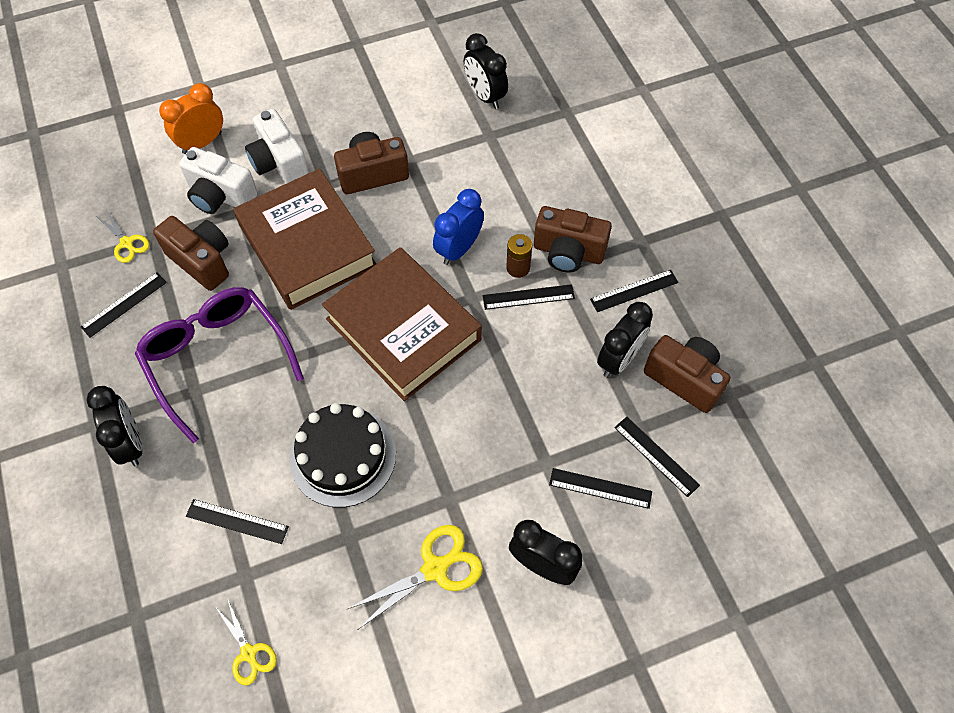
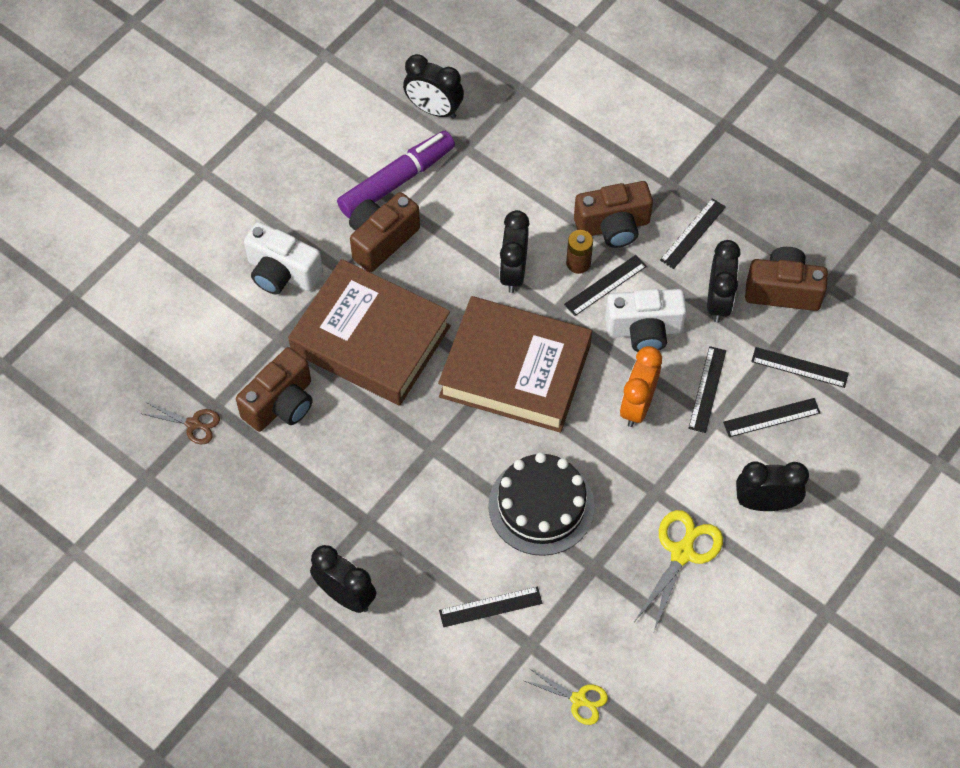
camera: 30 degrees left, 0 degrees up
(124, 304) = (238, 481): black ruler -> black ruler (707, 389)
(127, 243) = (193, 424): yellow scissors -> brown scissors
(202, 143) = (189, 290): orange clock -> orange clock (637, 405)
(202, 261) = (281, 404): brown camera -> brown camera turned 120 degrees clockwise
(217, 358) = (365, 483): purple glasses -> none
(220, 196) = (249, 333): white camera -> white camera (644, 330)
(417, 135) = (397, 181): none -> purple marker
(459, 249) = (513, 272): blue clock -> black clock

